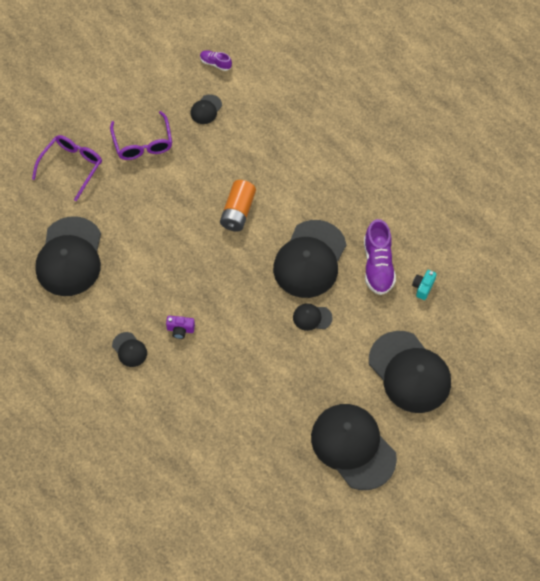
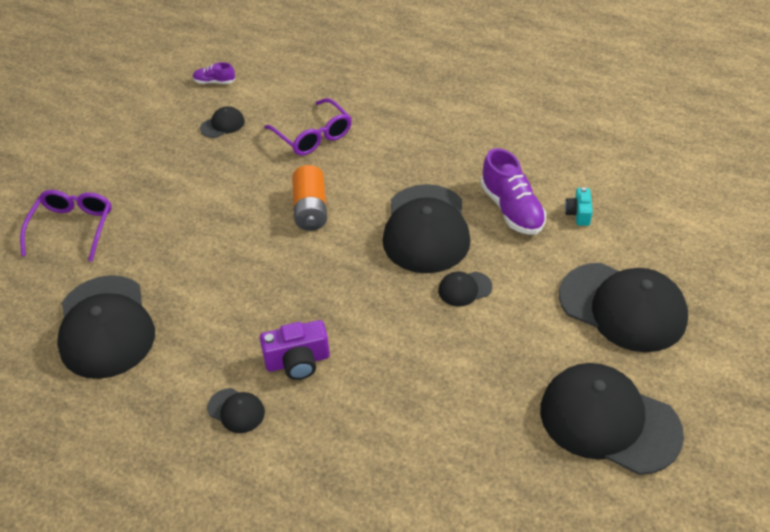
camera: 20 degrees left, 15 degrees down
(143, 143) = (158, 178): purple glasses -> purple glasses (313, 136)
(180, 330) = (298, 361): purple camera -> purple camera, size x1.61
(206, 109) = (222, 125): black cap -> black cap turned 135 degrees counterclockwise

